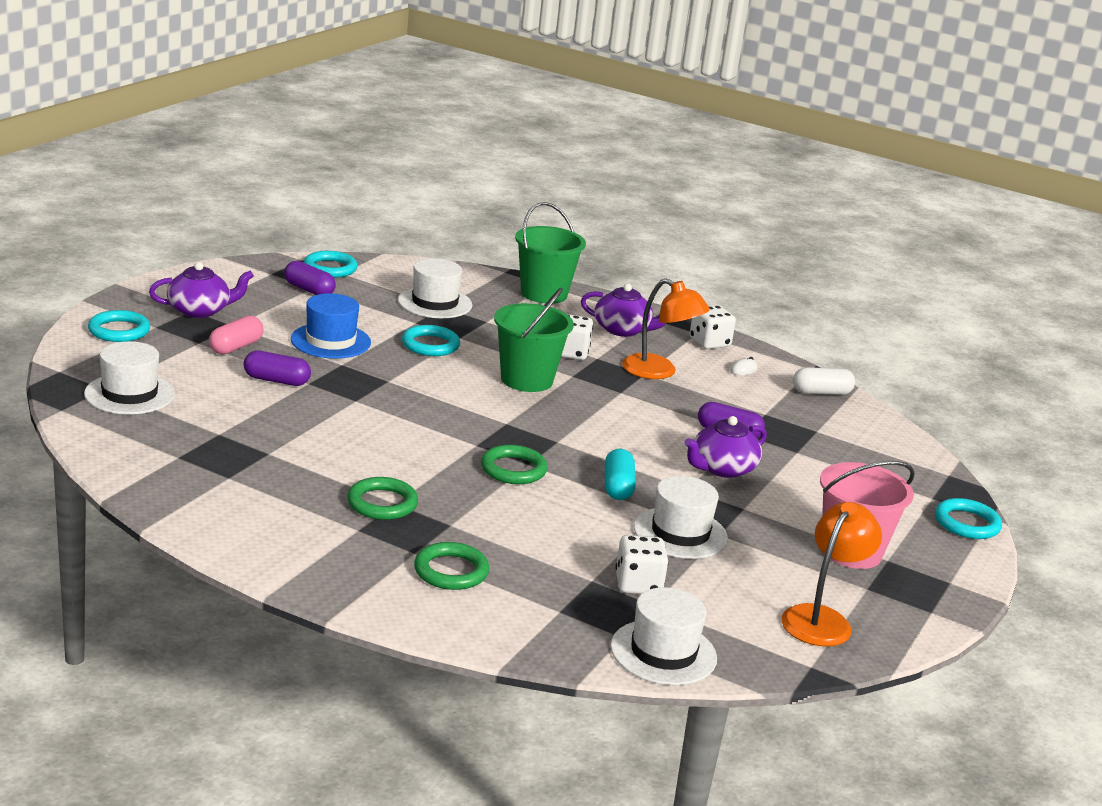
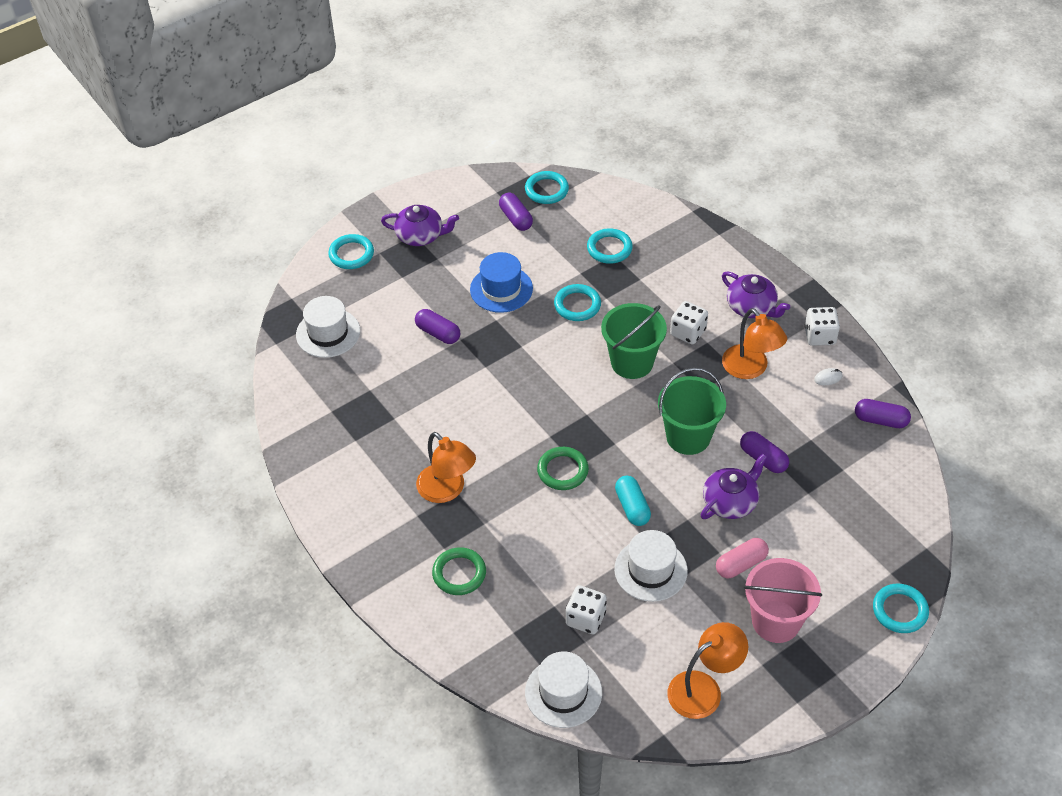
camera: 30 degrees right, 25 degrees up
(236, 347) = (427, 286): pink capsule -> pink capsule (741, 564)
(382, 503) = (447, 490): green ring -> orange lamp
(435, 303) = (609, 248): white hat -> turquoise ring
(544, 294) = (709, 247): green bucket -> green bucket (688, 437)
(617, 487) = (632, 507): turquoise capsule -> turquoise capsule turned 45 degrees counterclockwise
(722, 468) = (730, 501): purple teapot -> purple teapot turned 150 degrees clockwise
(821, 392) = (880, 420): white capsule -> purple capsule

